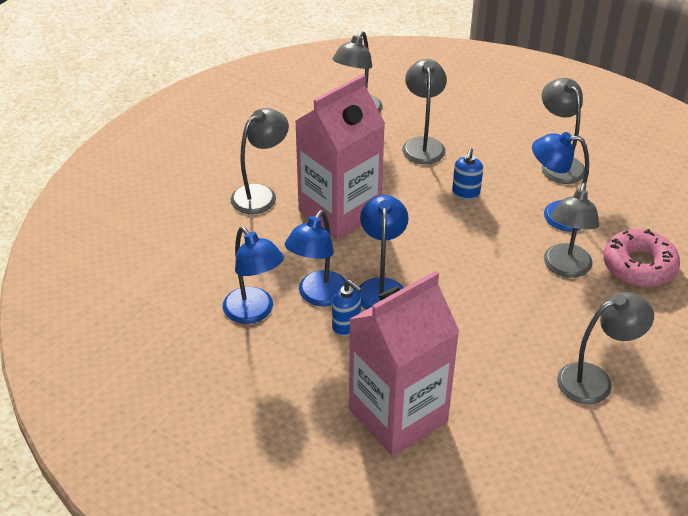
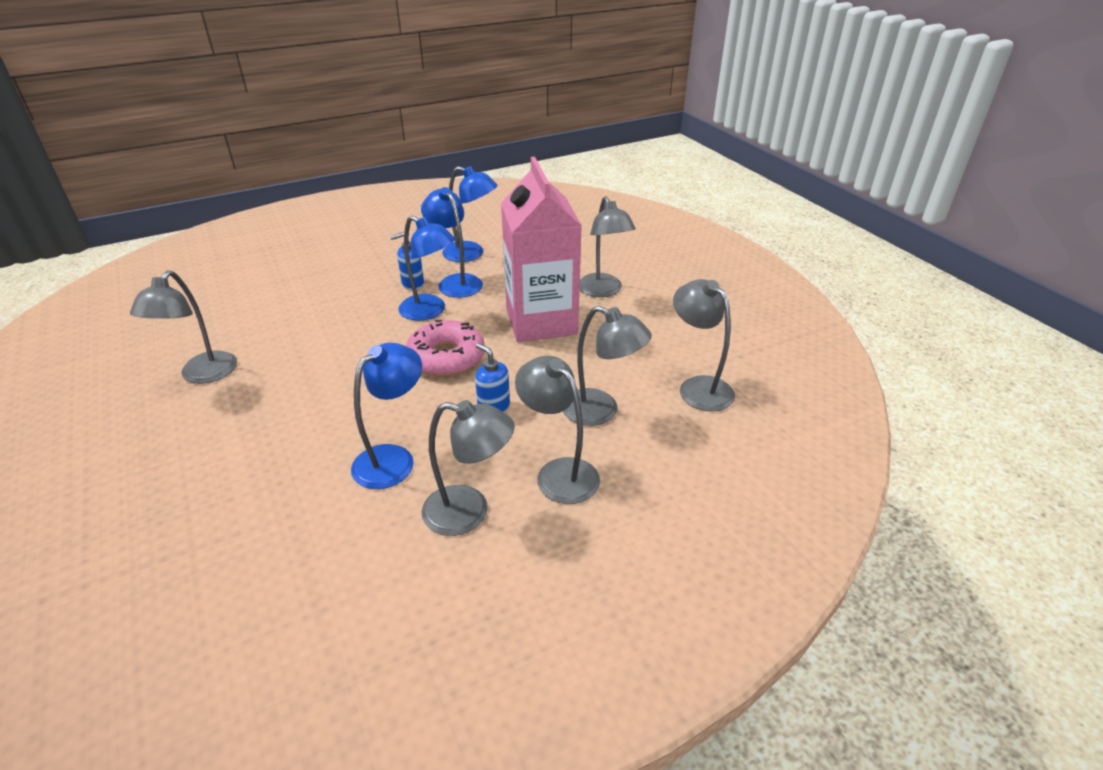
camera: 120 degrees right, 5 degrees down
(254, 312) = (471, 254): blue lamp -> blue lamp turned 150 degrees counterclockwise
(398, 416) = (313, 278): pink carton -> none
(565, 268) = (321, 424): grey lamp -> grey lamp (559, 472)
(639, 266) = (255, 482): pink donut -> pink donut (446, 357)

